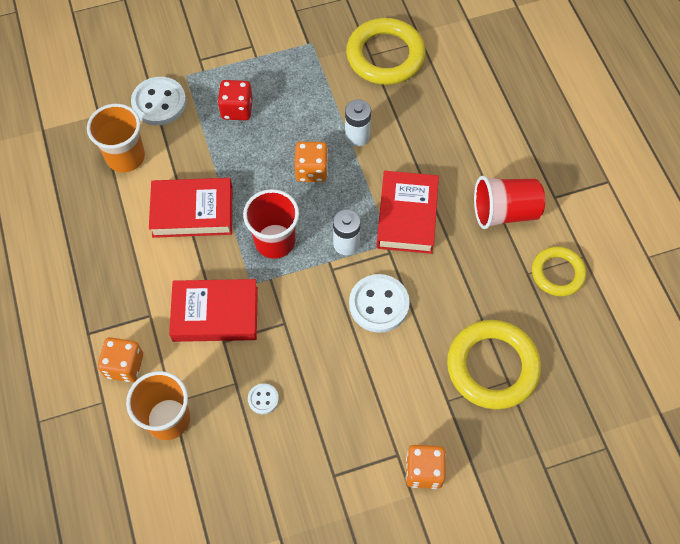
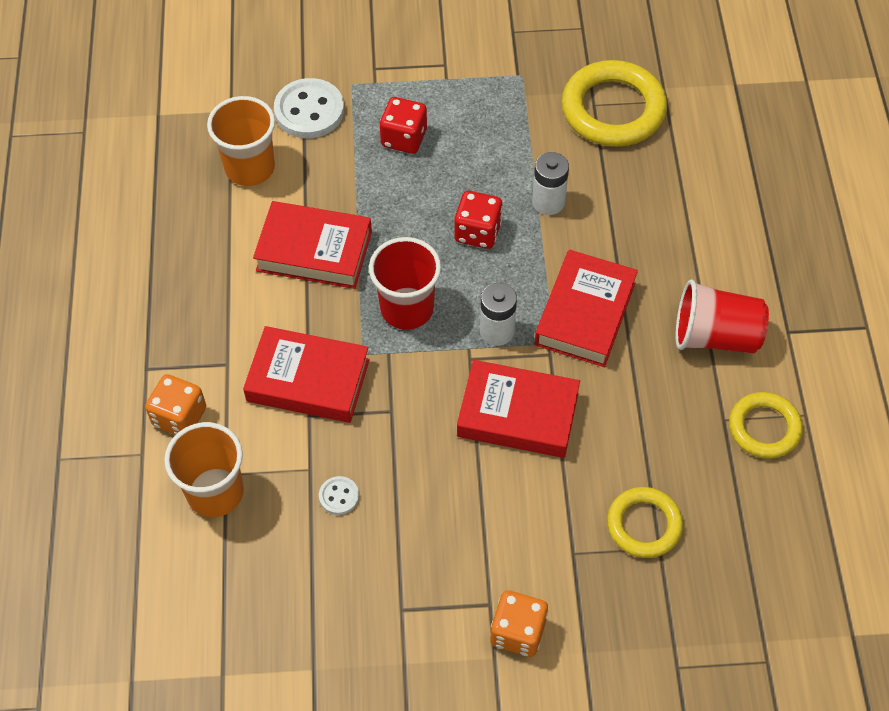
camera: 15 degrees right, 5 degrees down
(311, 170) = (478, 232): orange dice -> red dice
(379, 304) = (517, 415): white button -> red book
(492, 367) = (644, 525): yellow ring -> yellow ring, size x0.61

